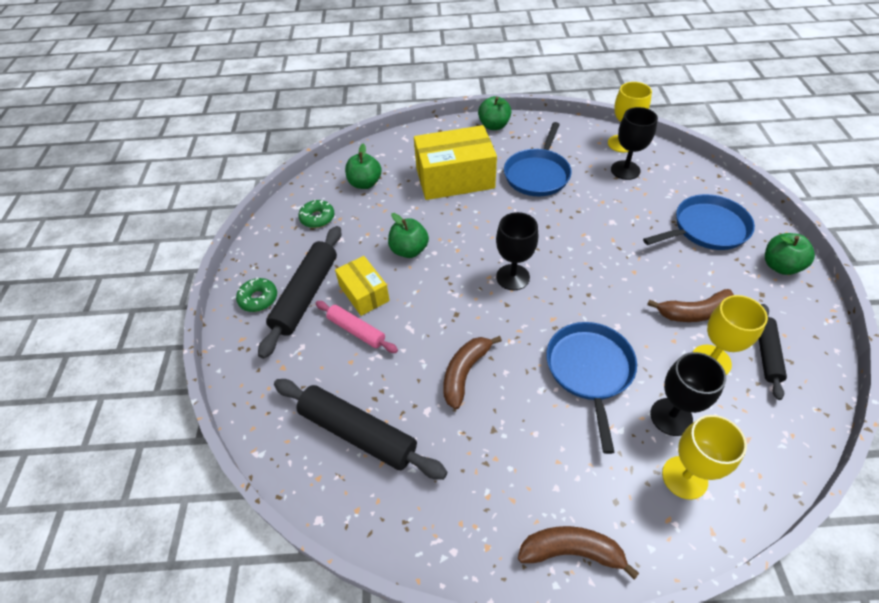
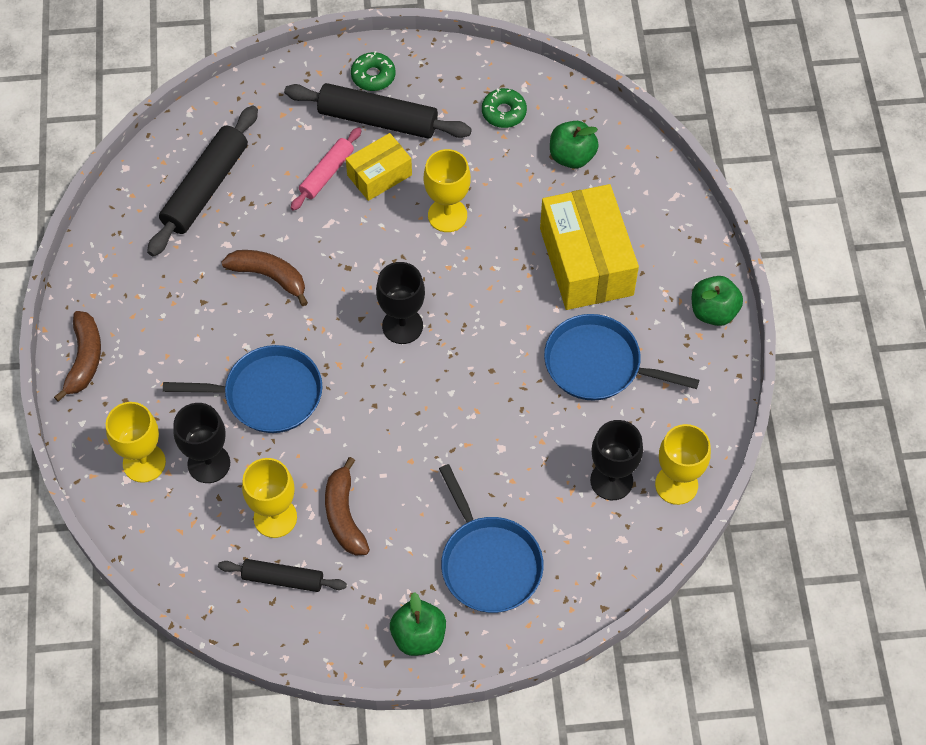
camera: 85 degrees right, 10 degrees up
(409, 250) = (447, 215): green apple -> yellow goblet

